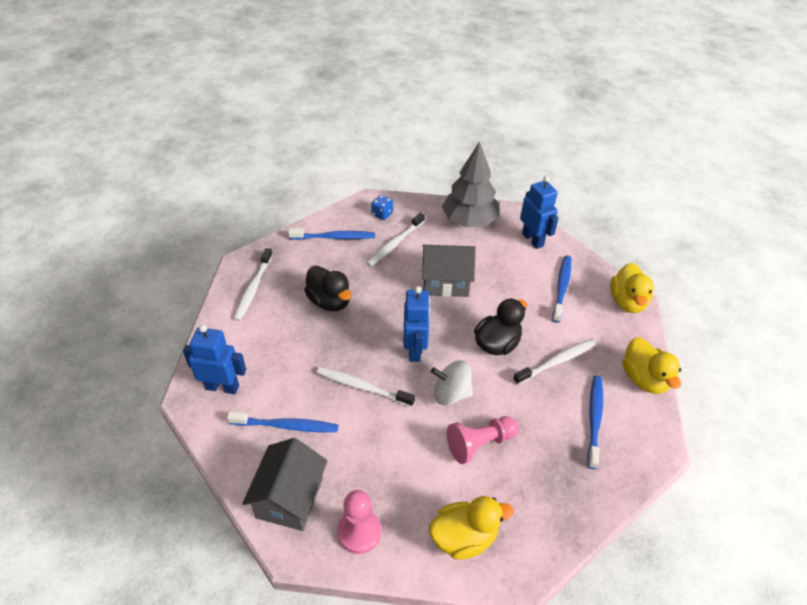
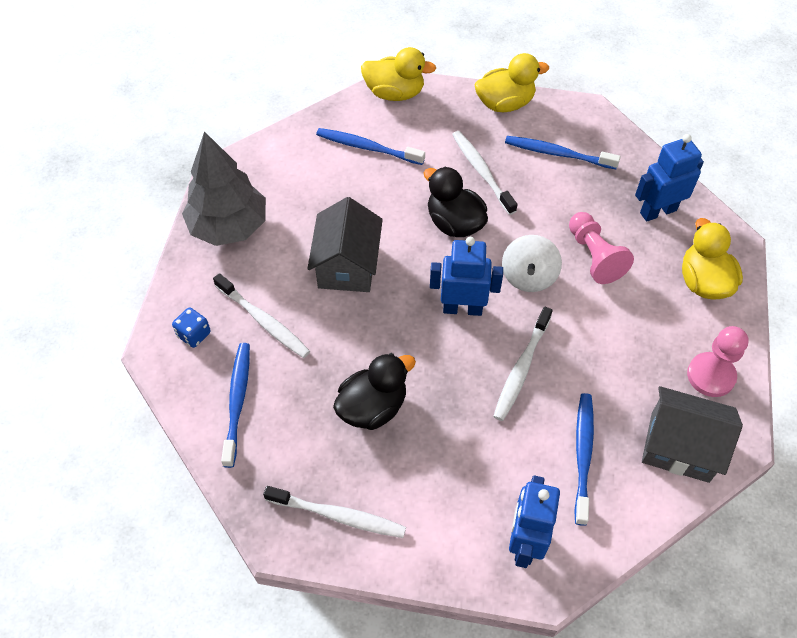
camera: 85 degrees left, 10 degrees up
(533, 239) = (278, 162): blue robot -> blue robot (658, 211)

